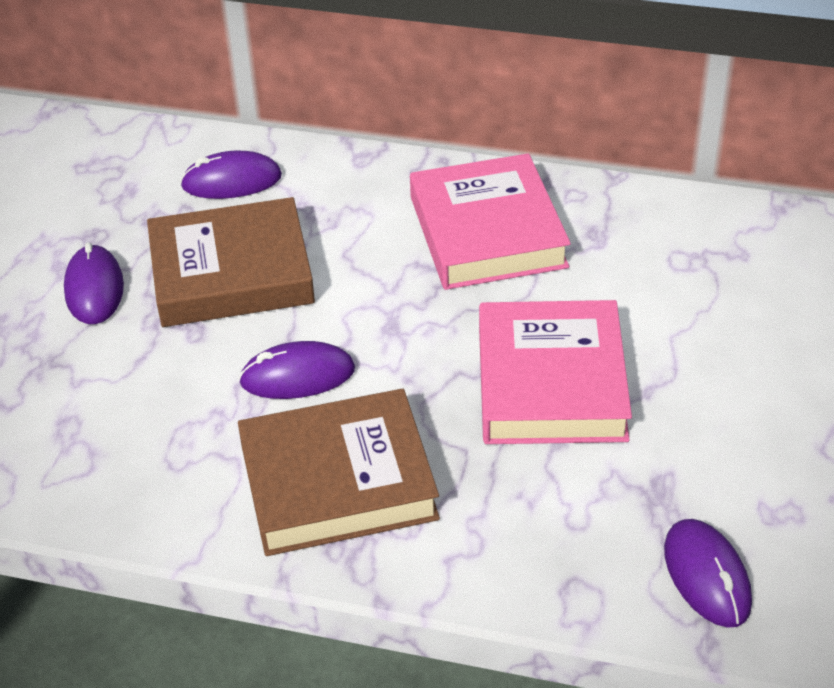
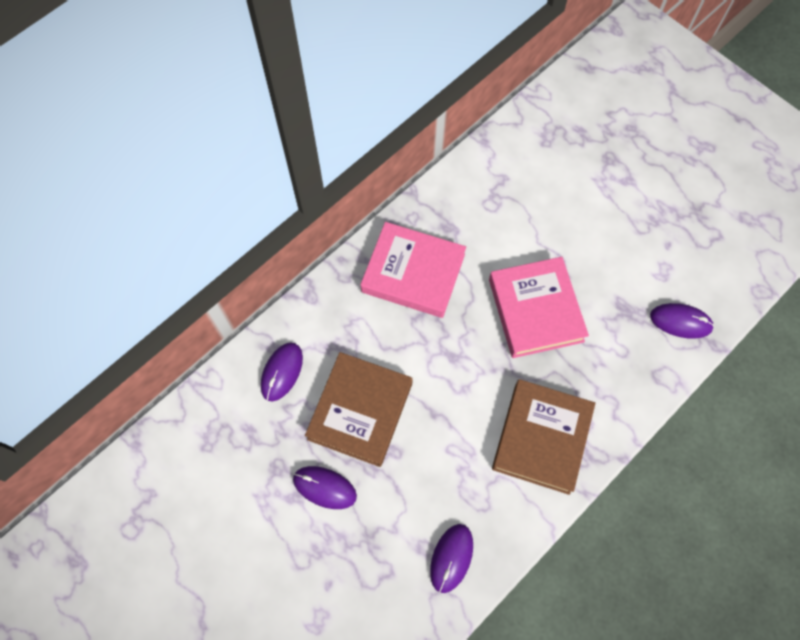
camera: 60 degrees left, 25 degrees up
(297, 376) = (460, 419): purple mouse -> purple mouse (451, 558)
(551, 383) = (535, 310): pink book -> pink book turned 45 degrees clockwise

